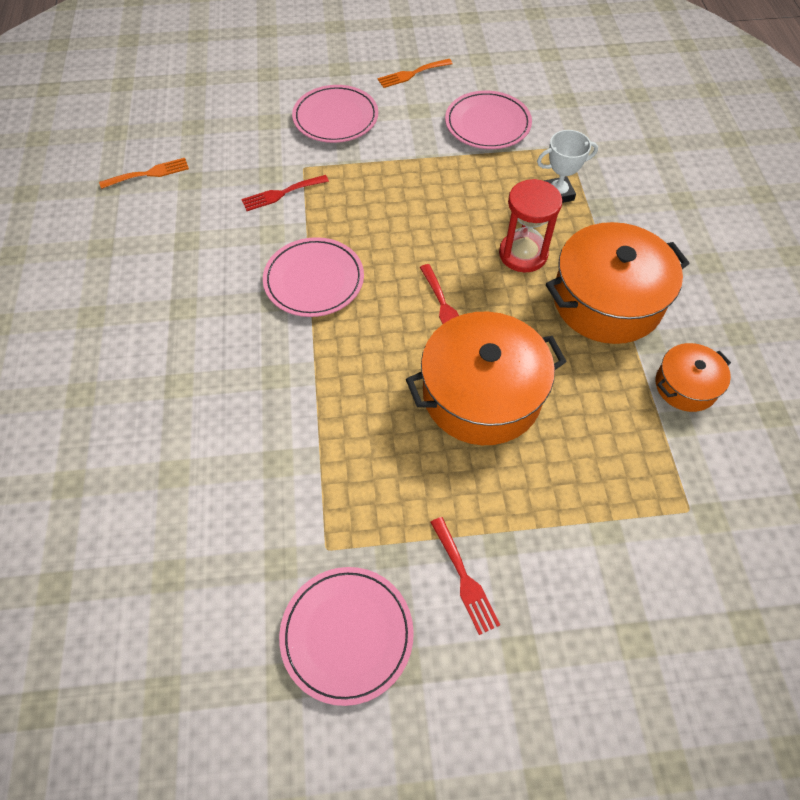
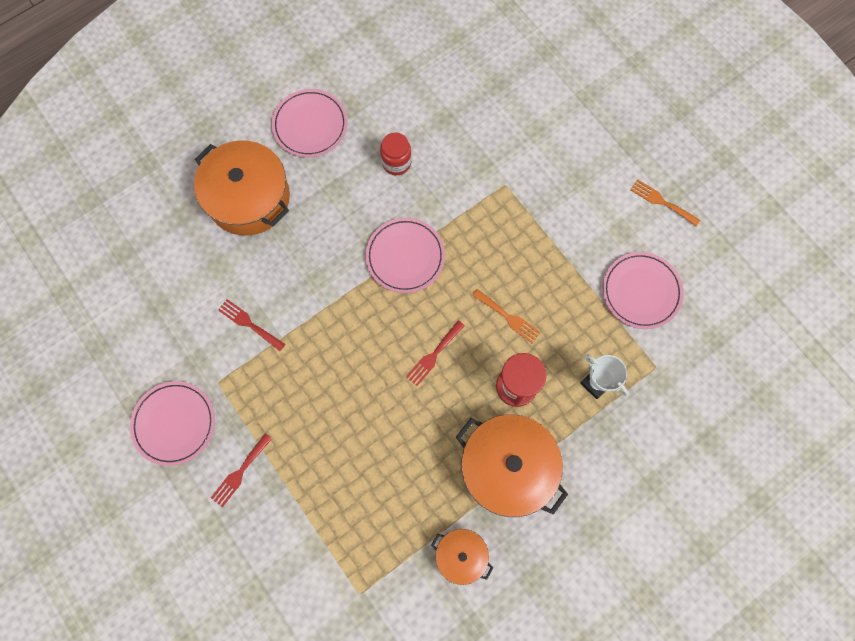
camera: 60 degrees right, 15 degrees up
(149, 173) = (432, 88): orange fork -> orange fork (508, 317)
(202, 239) = (396, 163): none -> red jar
(281, 194) = (469, 186): red fork -> red fork (249, 323)
(335, 118) = (571, 175): pink plate -> pink plate (310, 125)
(482, 394) = (375, 418): orange pot -> orange pot (248, 198)

